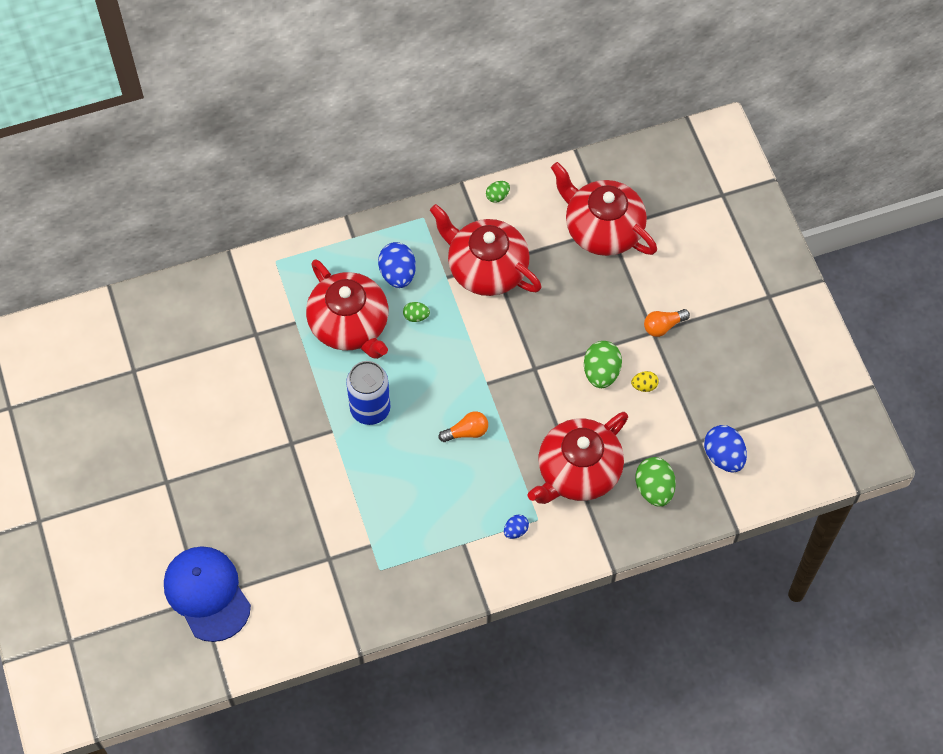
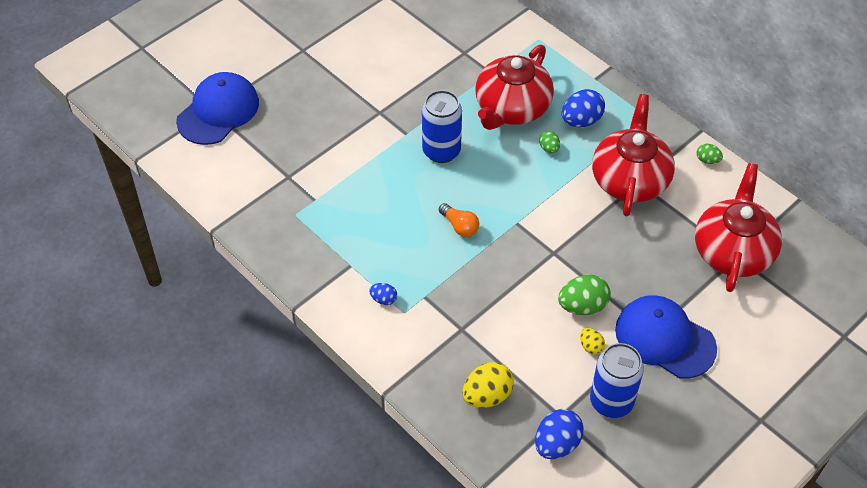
camera: 65 degrees right, 10 degrees down
(577, 471) = (469, 325): red teapot -> none
(654, 489) = (487, 396): green egg -> yellow egg
(663, 326) = (664, 339): orange light bulb -> blue cap
(703, 396) = (611, 402): none -> blue can

